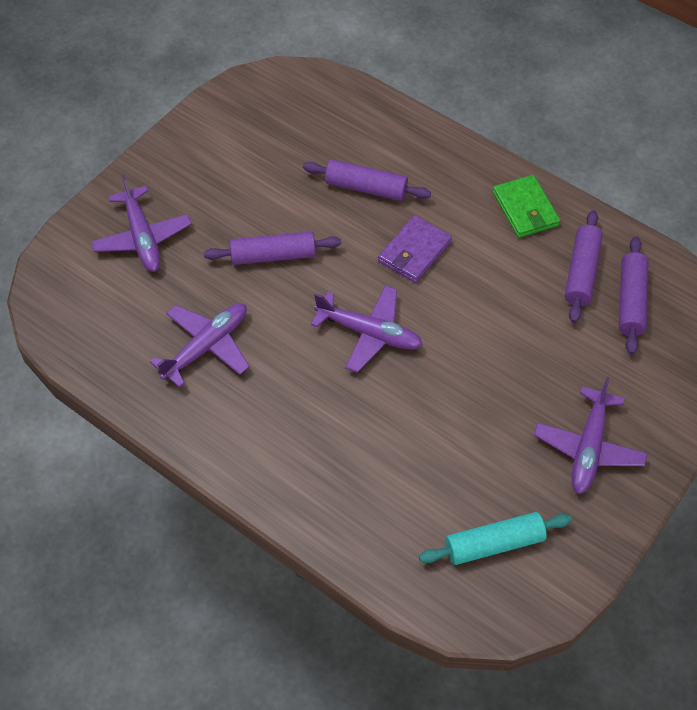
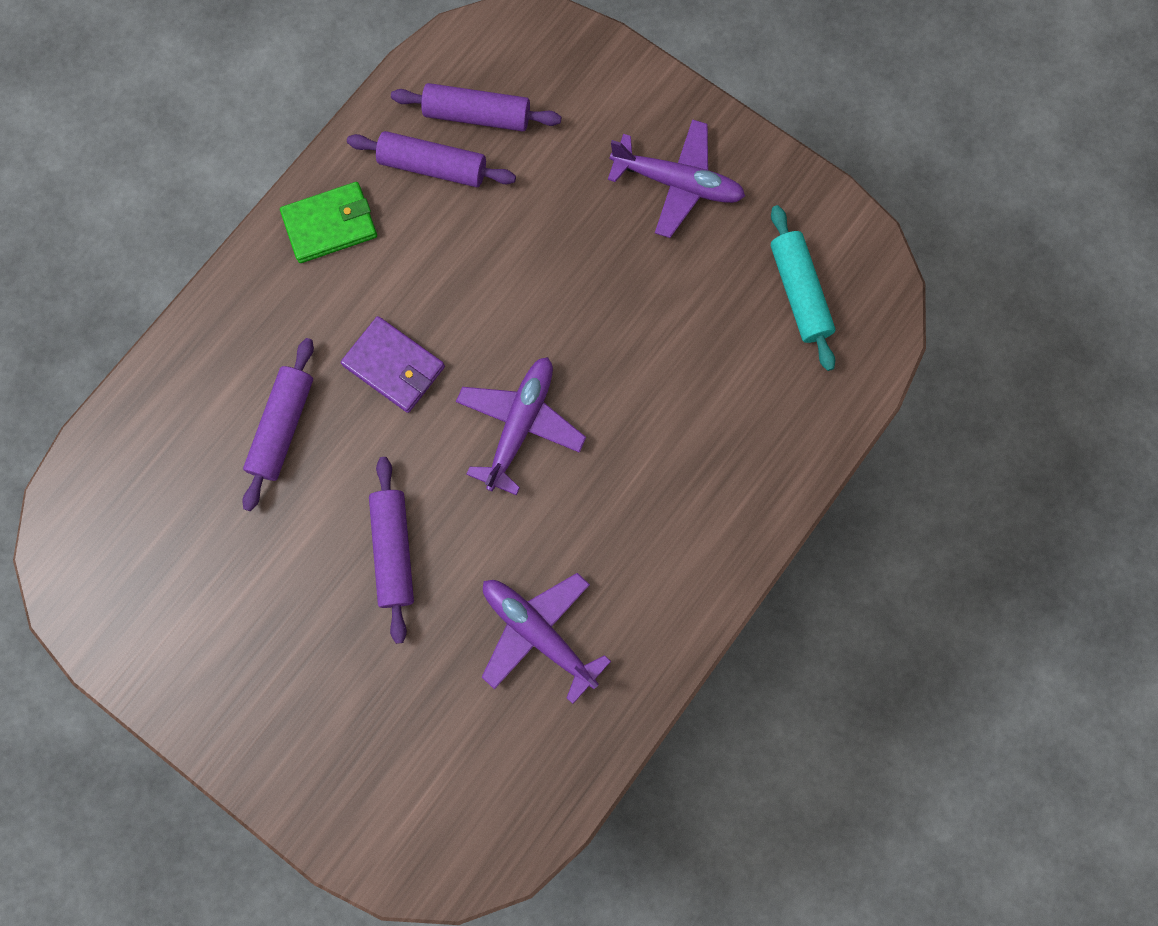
camera: 90 degrees left, 20 degrees up
(142, 237) = (356, 736): purple plane -> none

